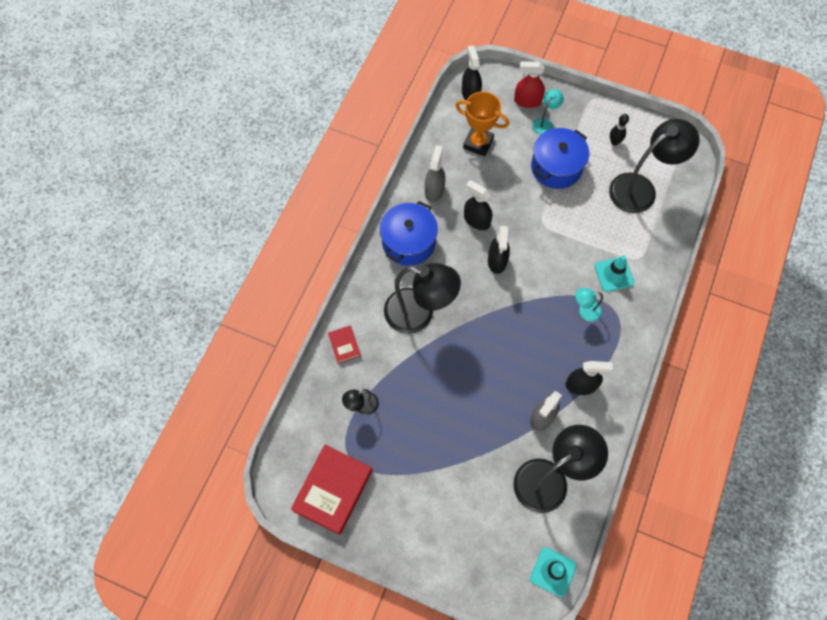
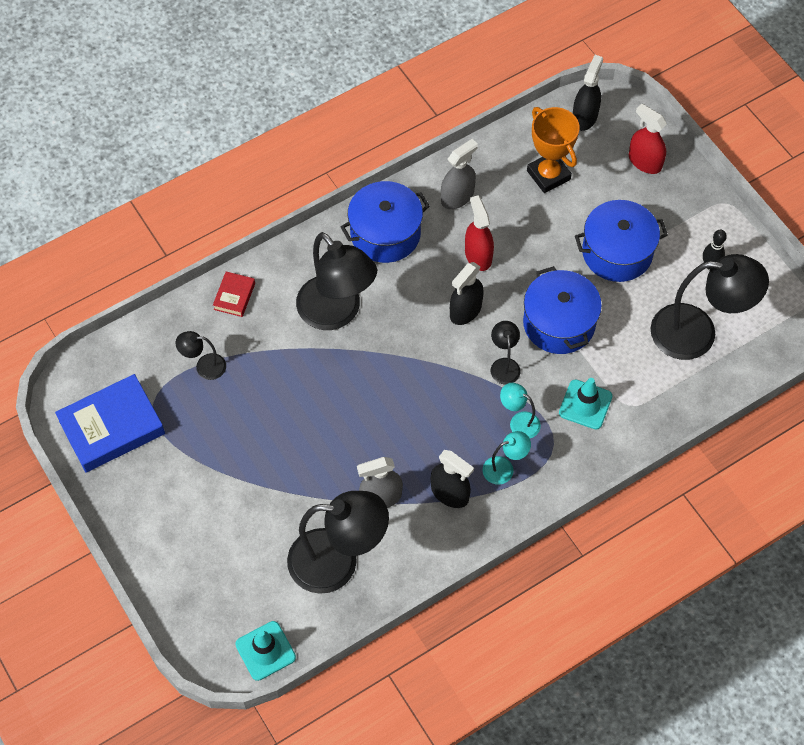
camera: 35 degrees right, 5 degrees down
(333, 490) = (112, 427): red book -> blue book
(476, 220) = (478, 255): black spray bottle -> red spray bottle
(545, 123) = (644, 197): turquoise lamp -> turquoise lamp (504, 468)
(547, 280) = (504, 365): none -> black lamp
(558, 233) = (559, 323): none -> blue pot

